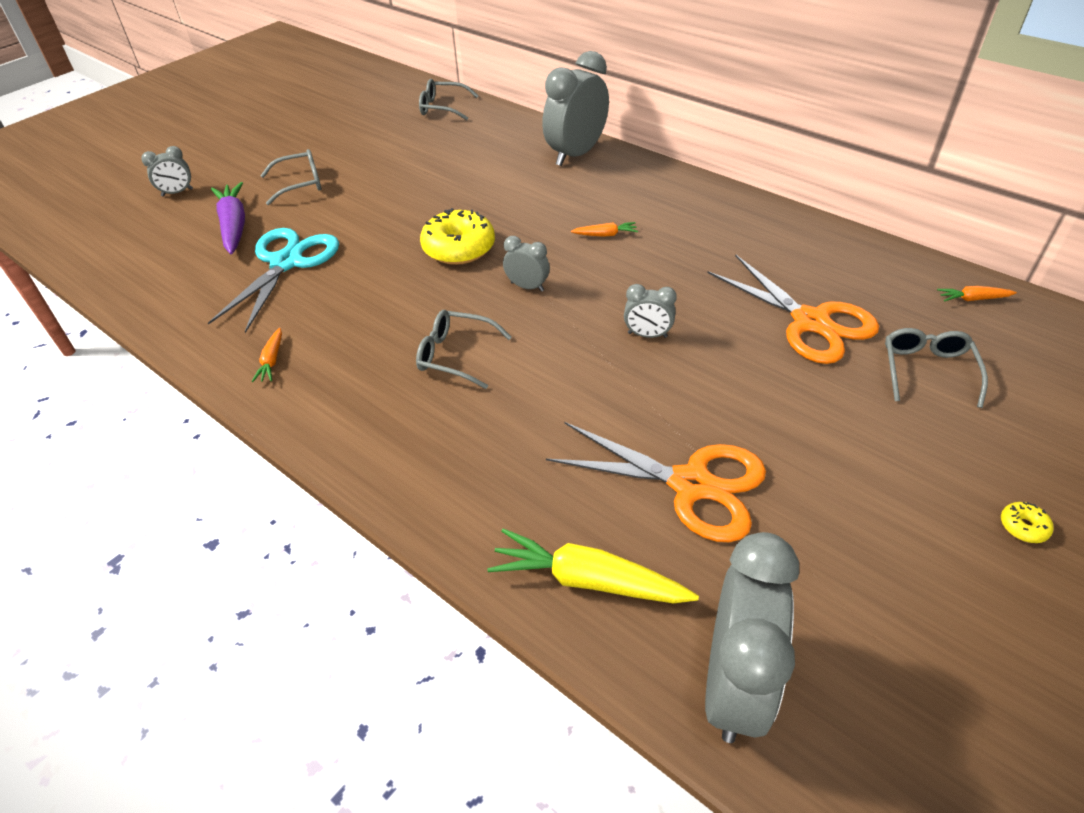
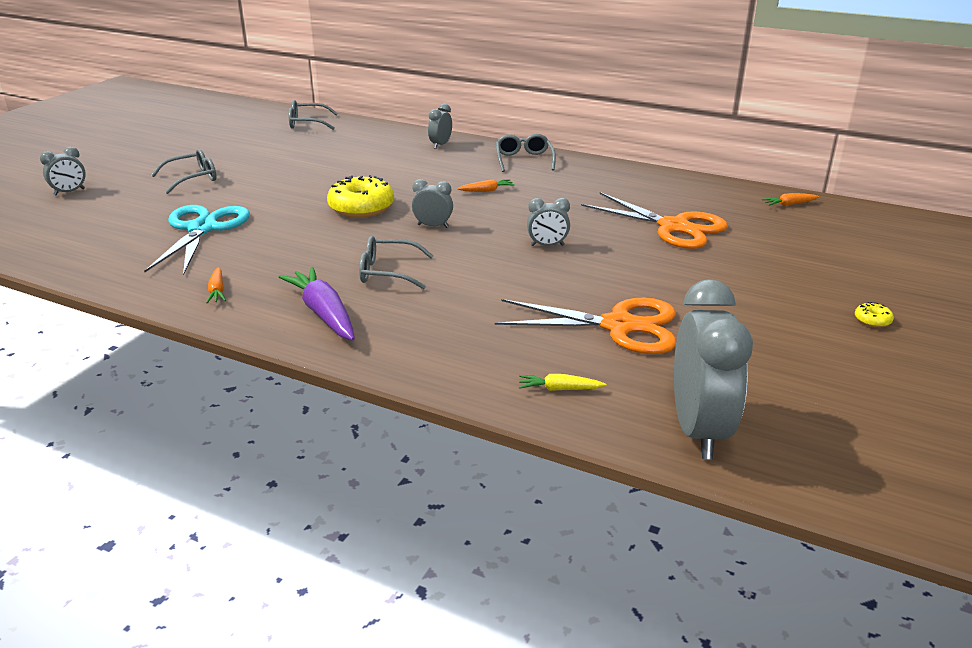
camera: 15 degrees left, 15 degrees down
(234, 226) = (138, 209): purple carrot -> purple carrot (323, 313)
(576, 154) = (440, 145): grey clock -> grey clock, size x0.48
(587, 580) = (559, 389): yellow carrot -> yellow carrot, size x0.50
(927, 370) = (771, 245): grey glasses -> grey glasses (524, 160)

